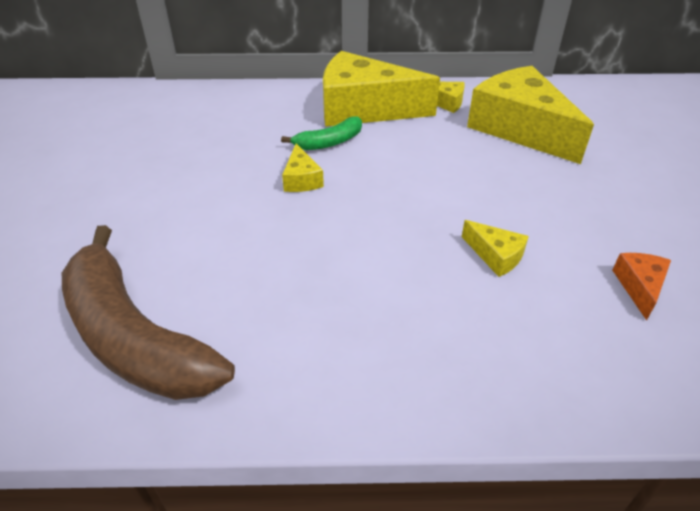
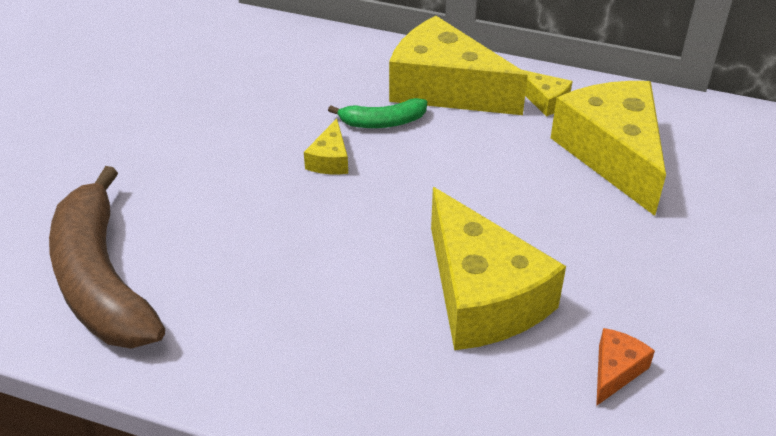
camera: 20 degrees right, 0 degrees up
(495, 256) = (482, 295): yellow cheese -> yellow cheese, size x2.34

